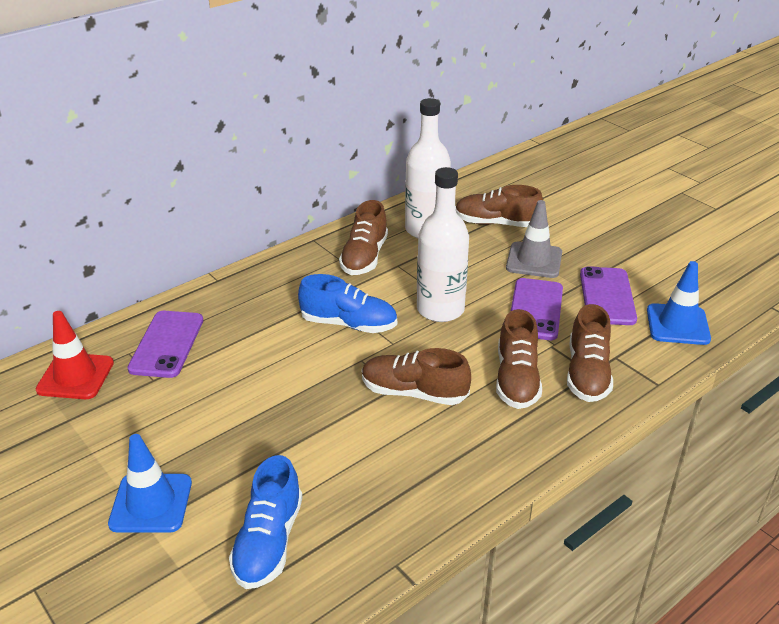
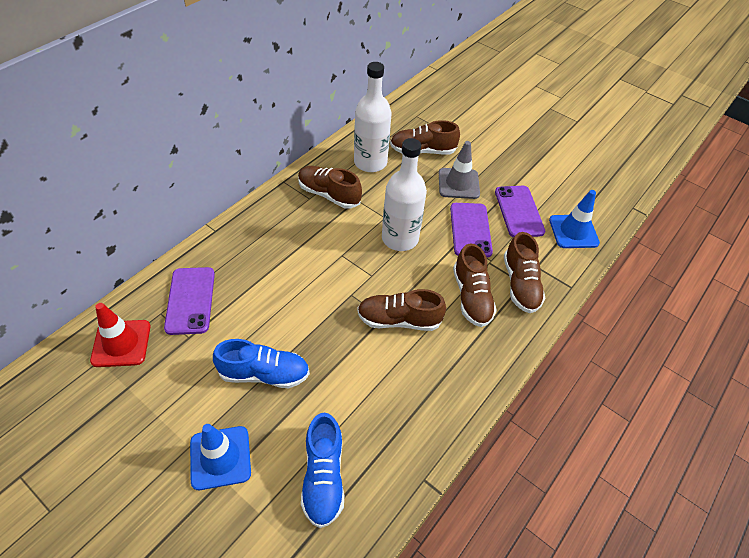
camera: 15 degrees left, 15 degrees up
(349, 324) = (333, 261): blue shoe -> blue shoe (264, 374)
(364, 257) = (329, 194): brown shoe -> brown shoe turned 120 degrees clockwise

